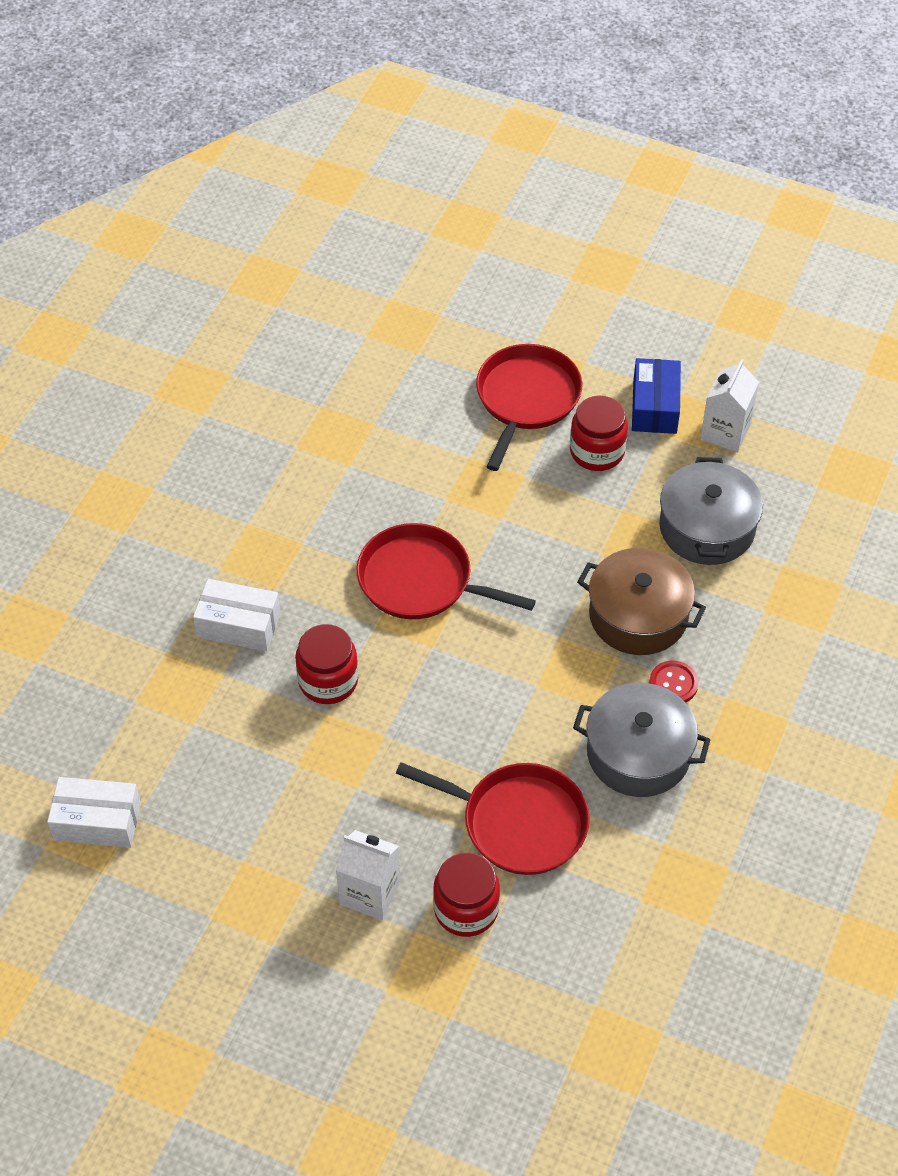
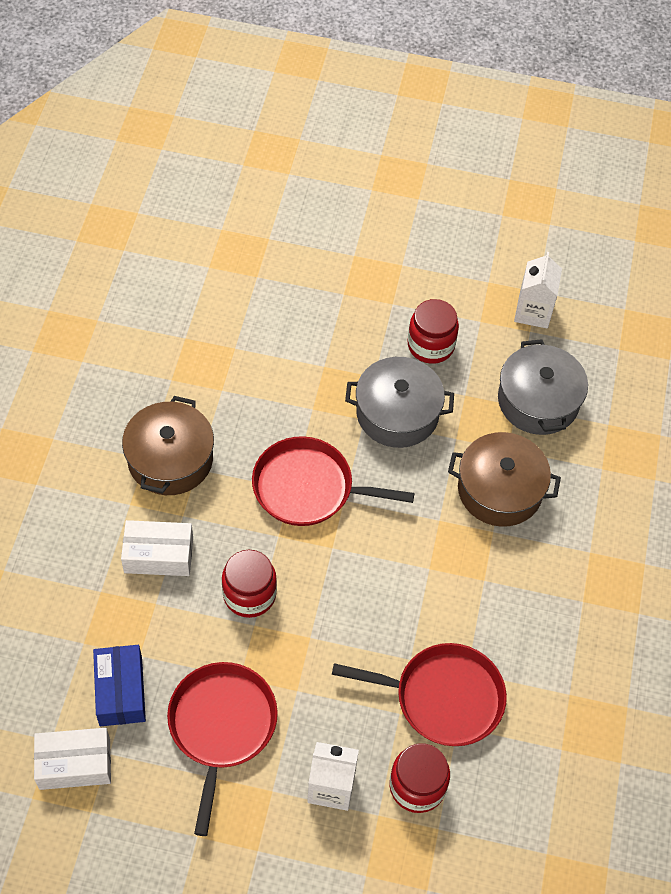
camera: 15 degrees left, 5 degrees up
(275, 529) = (170, 459): none -> brown pot
(526, 399) = (360, 306): red pan -> red pan (221, 726)
(638, 753) = (529, 616): grey pot -> grey pot (397, 413)
(654, 406) = (469, 297): blue box -> blue box (121, 691)
(673, 684) = (543, 547): red button -> none

